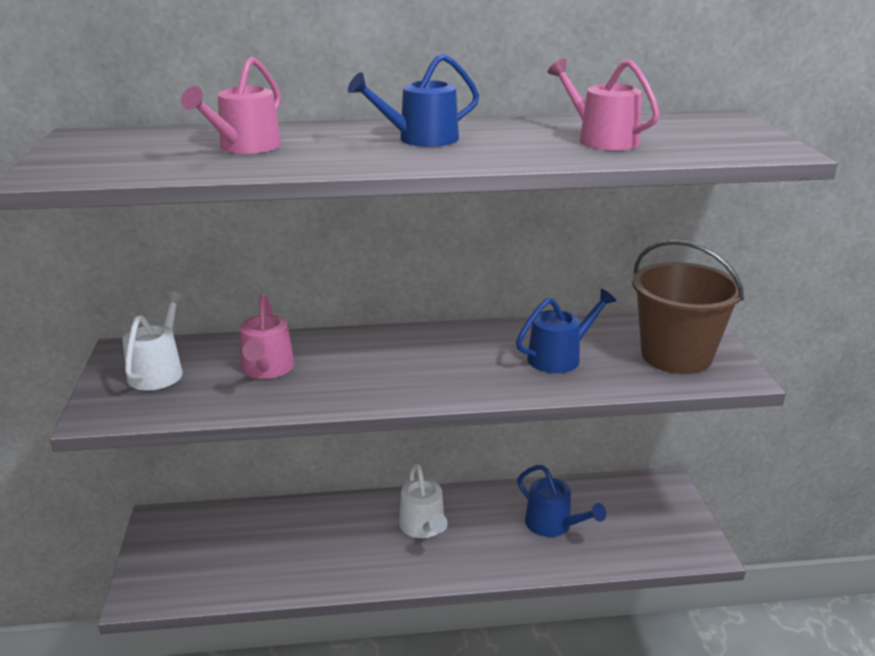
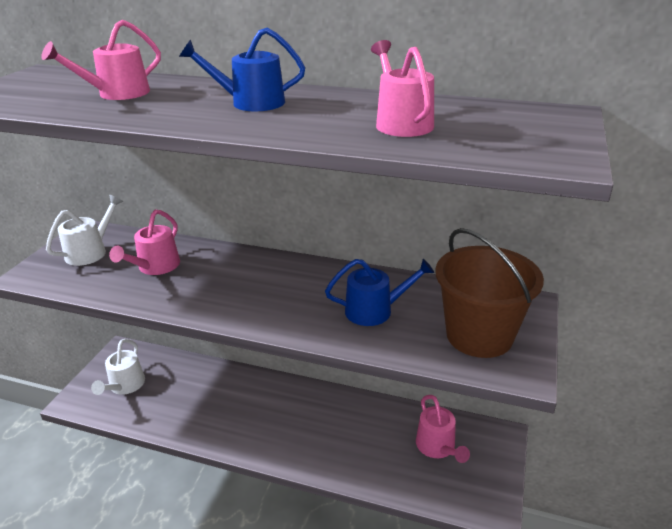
camera: 25 degrees right, 5 degrees up
(423, 527) = (282, 411): white watering can -> white watering can (125, 386)
(553, 524) = (379, 441): blue watering can -> none
(614, 512) = (437, 447): none -> pink watering can

